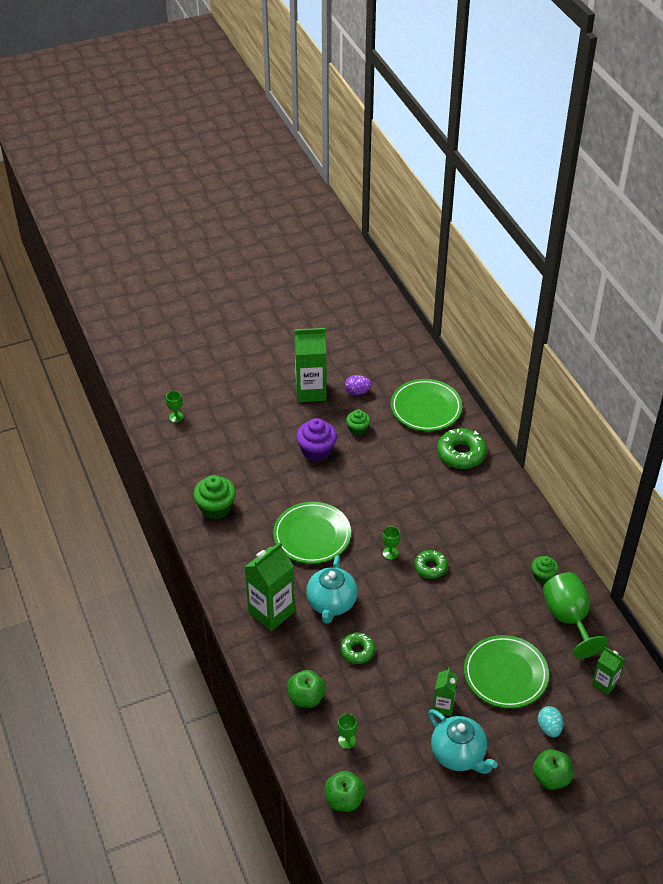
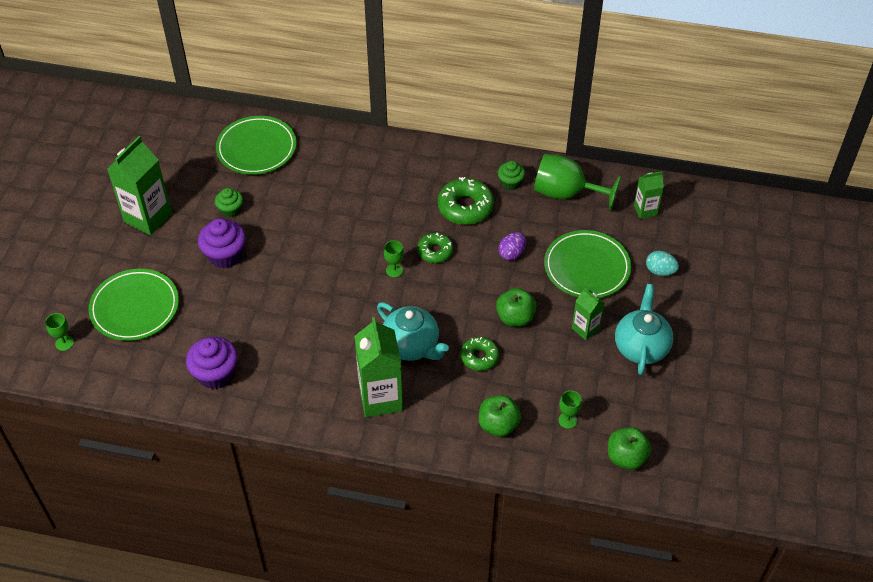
camera: 55 degrees left, 5 degrees up
(216, 508) = (215, 374): green cupcake -> purple cupcake
(312, 535) = (321, 316): green plate -> green plate (135, 308)
(357, 392) = (186, 184): purple egg -> purple egg (512, 253)
(459, 754) = (641, 347): turquoise teapot -> turquoise teapot turned 75 degrees counterclockwise
(461, 453) = (332, 156): green donut -> green donut (465, 207)
(551, 778) = (707, 299): green apple -> green apple (515, 318)

